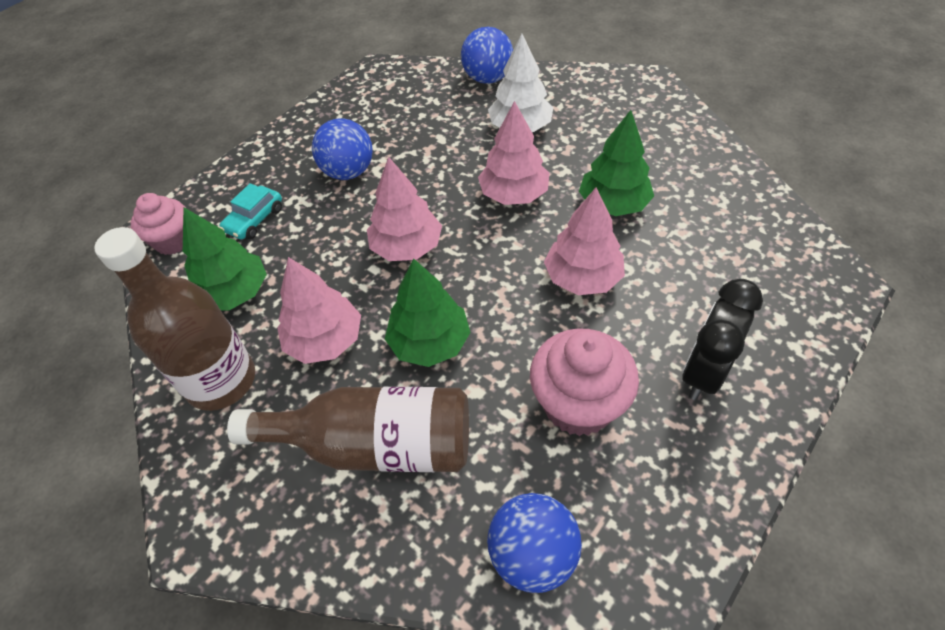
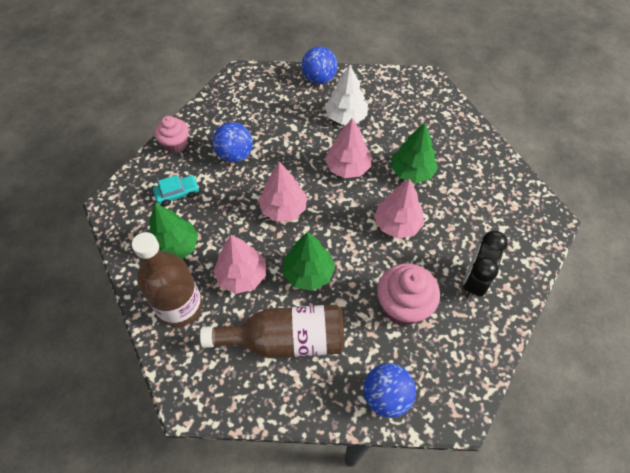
camera: 10 degrees left, 5 degrees up
(173, 241) = (124, 212): pink cupcake -> pink cupcake (176, 144)
(254, 219) = (177, 193): turquoise car -> turquoise car turned 135 degrees counterclockwise

